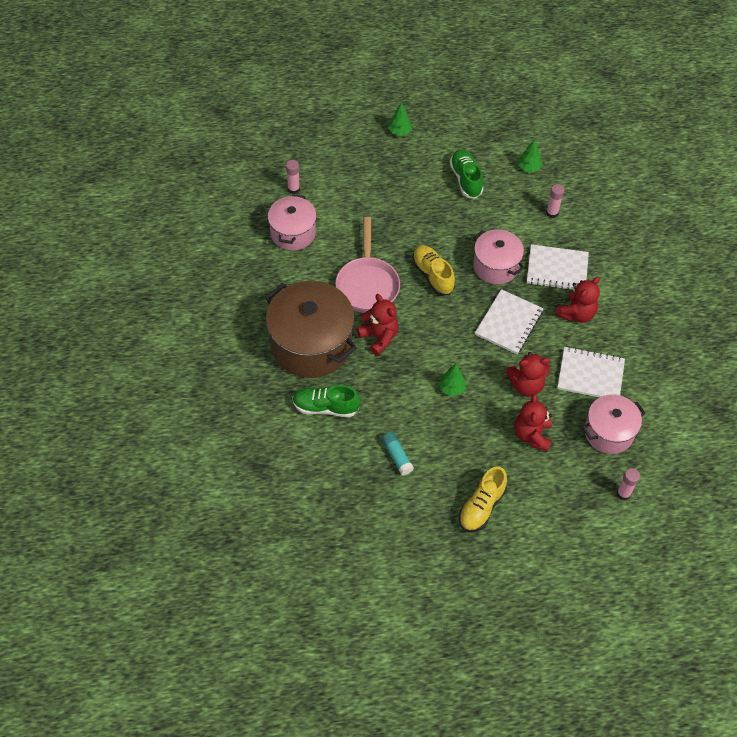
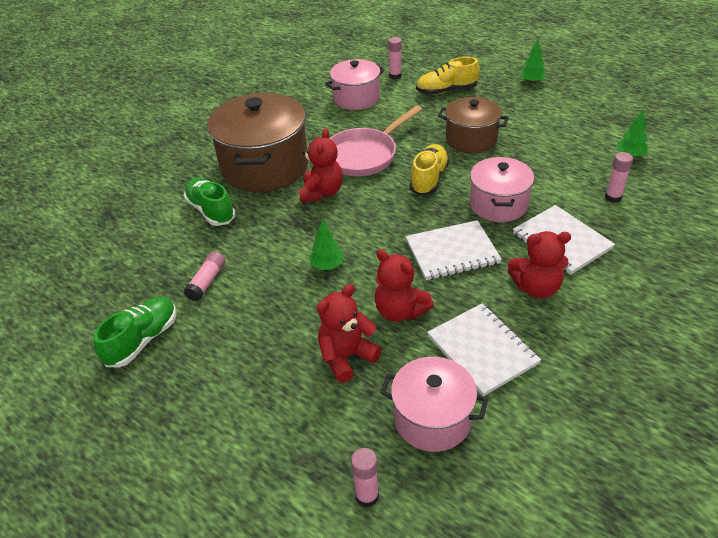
camera: 50 degrees right, 15 degrees down
(397, 456) = (207, 282): turquoise glue stick -> pink glue stick
(420, 220) = (471, 139): none -> brown pot
(465, 179) = (552, 134): green shoe -> green shoe (142, 340)
(481, 506) = (211, 379): yellow shoe -> yellow shoe (446, 91)

